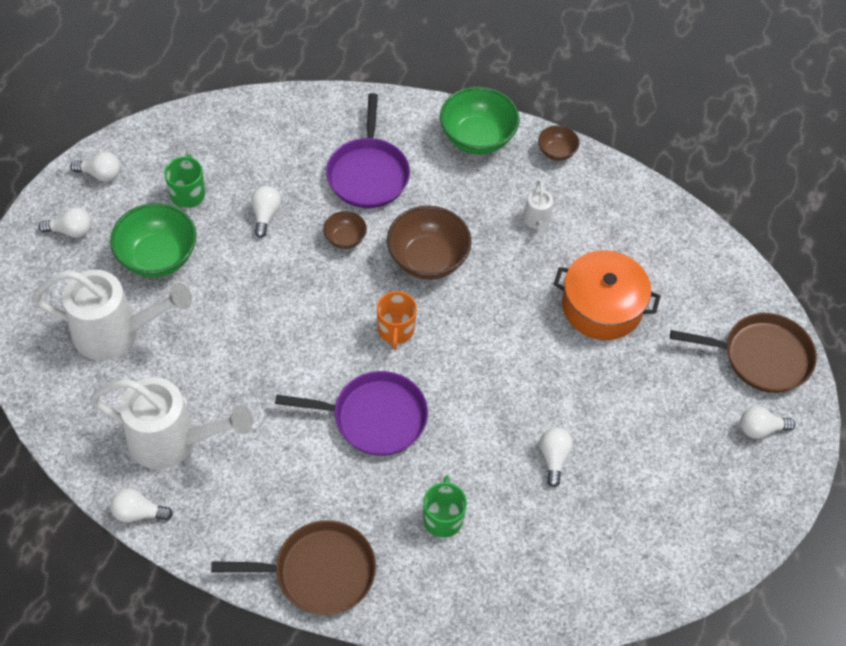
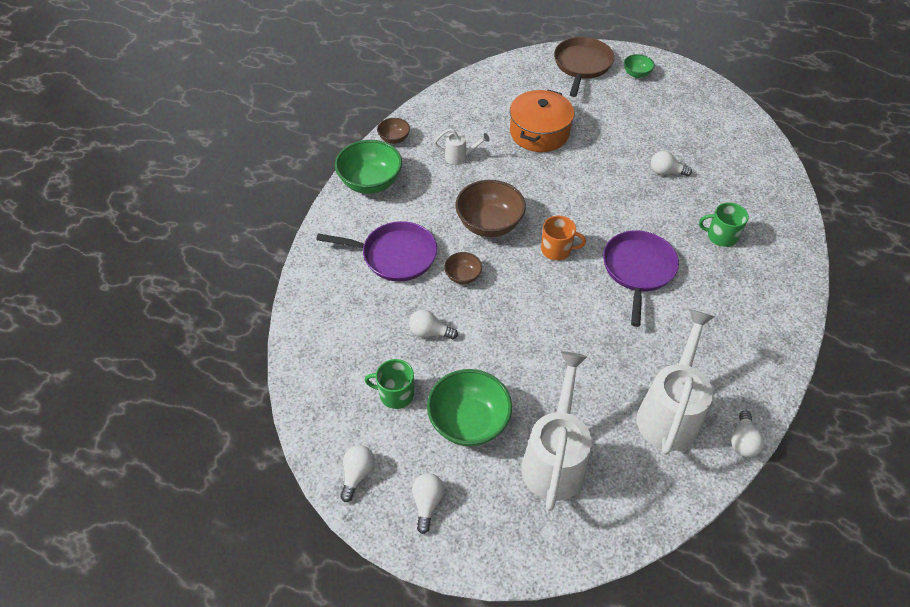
camera: 80 degrees left, 5 degrees down
(319, 572) = (776, 314): brown pan -> none
(760, 429) = (636, 74): white light bulb -> green bowl

